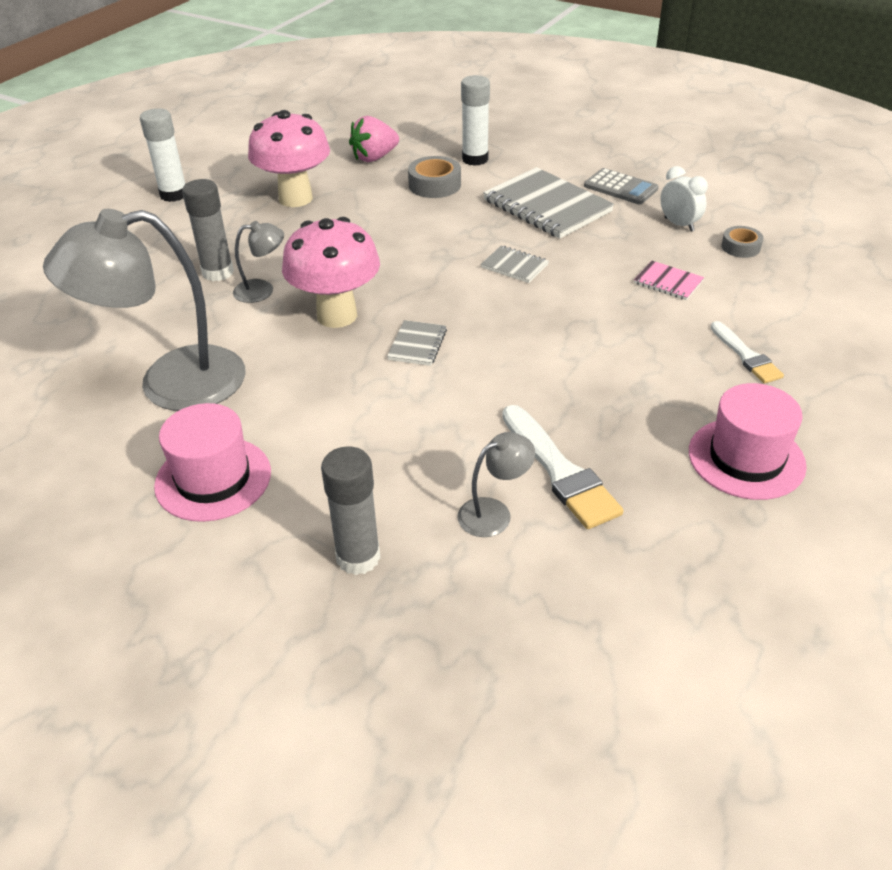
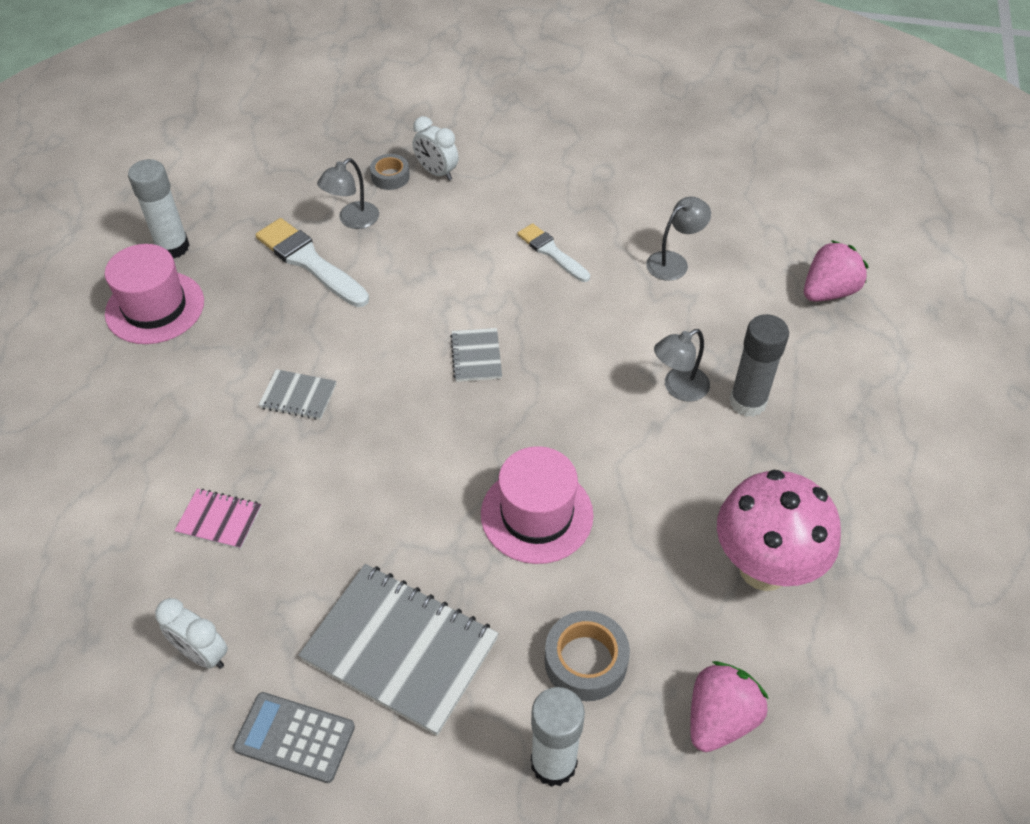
camera: 160 degrees right, 10 degrees up
(63, 329) = (828, 291): none -> pink strawberry
(171, 383) = (674, 262): grey lamp -> grey lamp, size x0.44
(174, 195) = (932, 531): white glue stick -> white glue stick (173, 247)
(213, 479) = (572, 197): pink hat -> pink hat (537, 514)
(337, 315) = (576, 373): pink mushroom -> none
(358, 557) = (436, 172): grey glue stick -> white clock
(514, 266) = (412, 502): grey notebook -> grey notebook (298, 396)
(740, 247) = (118, 620): grey tape -> grey tape (390, 177)
(746, 355) = (139, 423): white brush -> white brush (552, 252)

